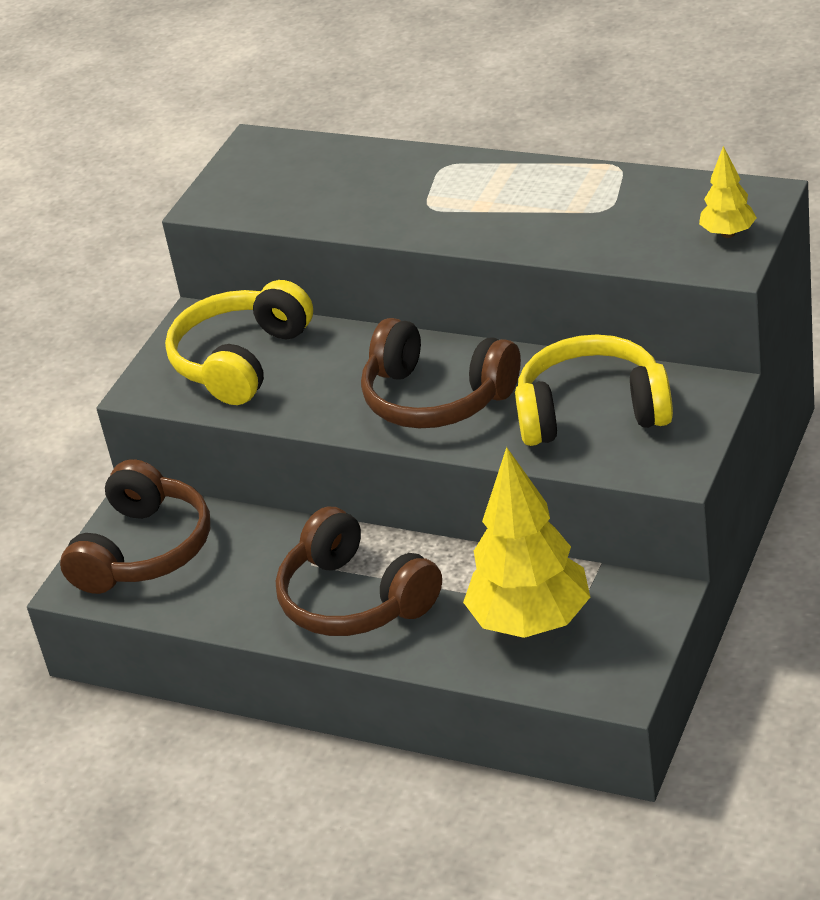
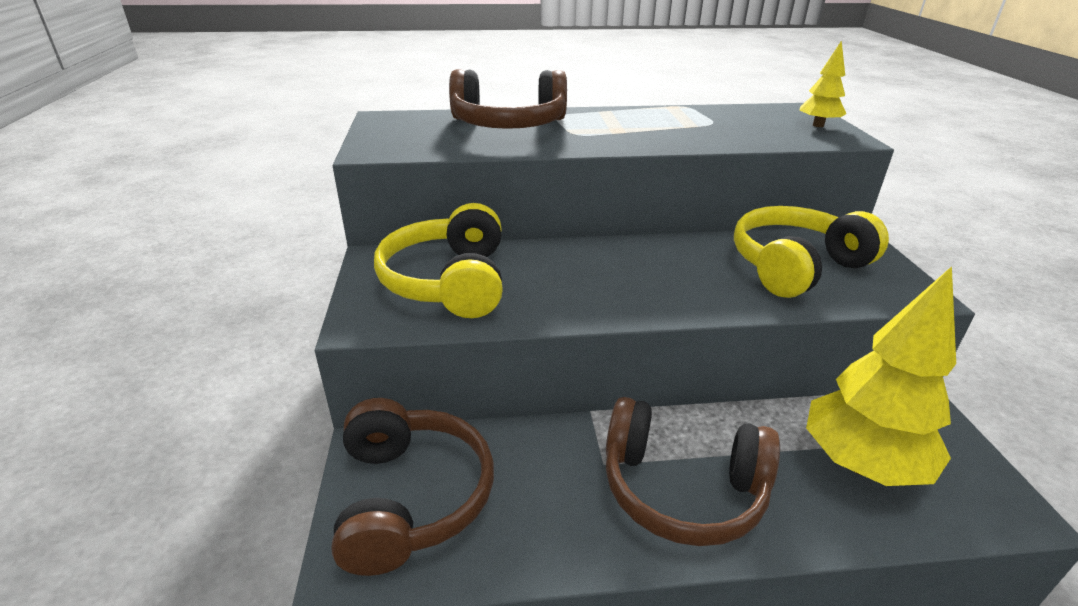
camera: 35 degrees left, 5 degrees down
(436, 398) = (660, 279): brown headphones -> brown headphones (508, 125)

